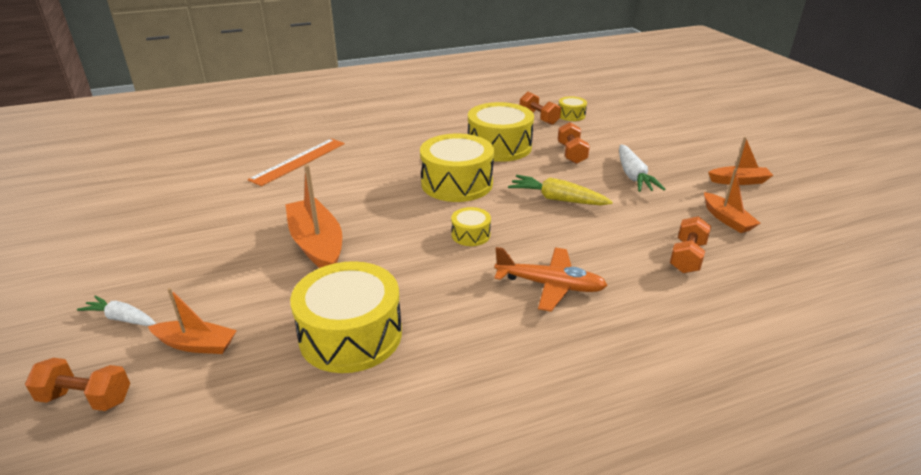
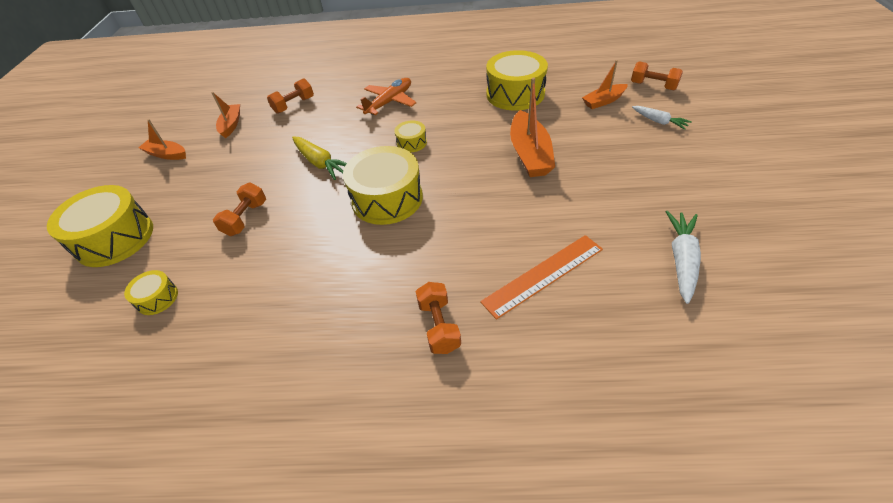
camera: 155 degrees left, 15 degrees up
(196, 344) = (603, 101): orange boat -> orange boat turned 60 degrees counterclockwise
(499, 146) = (303, 249): yellow drum -> yellow drum (115, 238)
(539, 118) = (201, 302): orange dumbbell -> orange dumbbell (439, 326)
(550, 285) = (389, 102): orange plane -> orange plane turned 90 degrees clockwise
(633, 176) = (233, 176): white carrot -> white carrot (681, 260)

